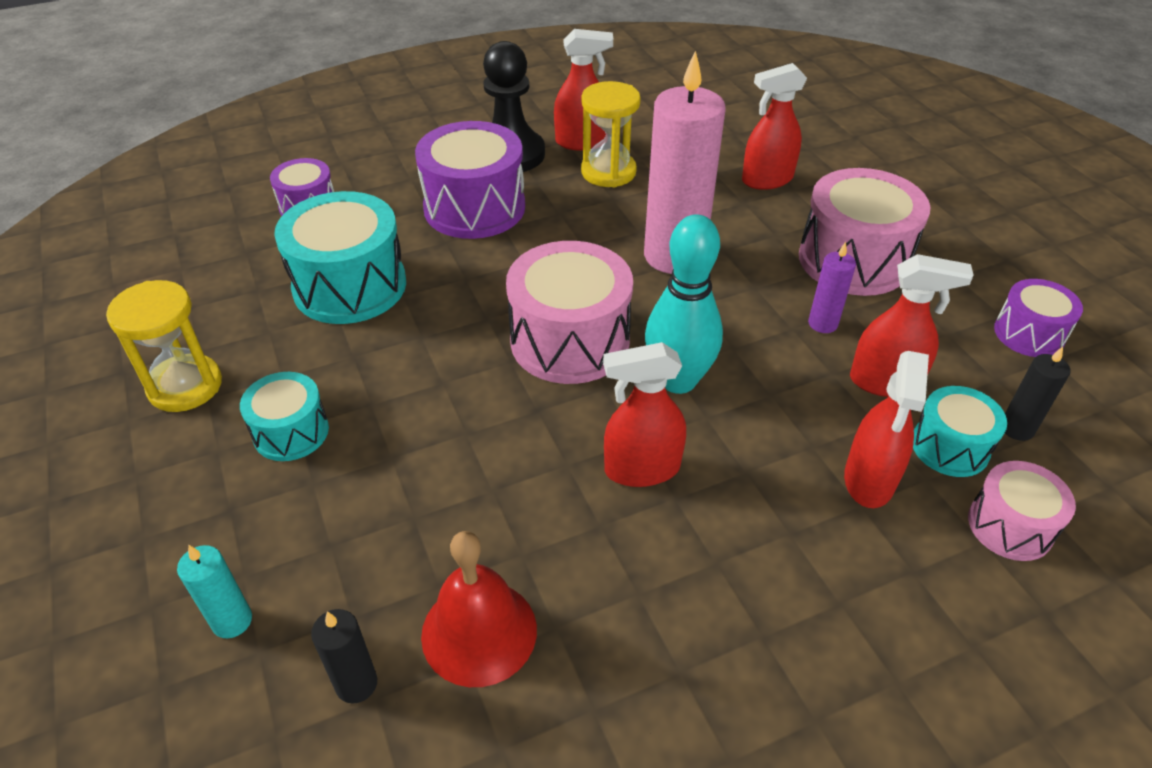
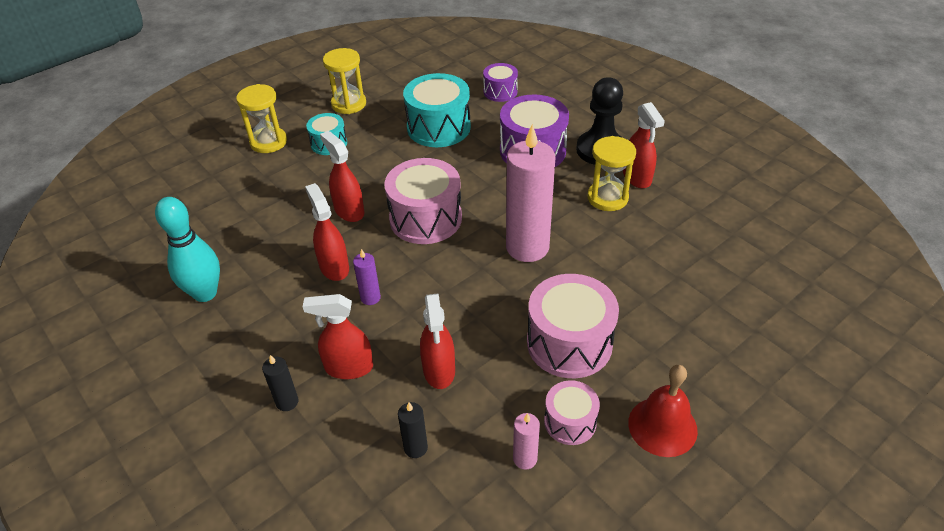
camera: 75 degrees right, 0 degrees up
(213, 530) = (268, 142): none -> yellow hourglass
(232, 621) = (225, 163): turquoise candle -> none
(356, 684) = (199, 205): black candle -> black candle (287, 402)
(479, 632) = (227, 233): red bell -> red bell (662, 426)
(678, 380) = (407, 270): turquoise bowling pin -> turquoise bowling pin (205, 293)
(766, 180) = (649, 281): red spray bottle -> red spray bottle (349, 211)
(822, 323) = (487, 332): purple candle -> purple candle (370, 298)
(950, 447) = (387, 408): turquoise drum -> none
(1010, 526) = (326, 442): pink drum -> pink drum (570, 422)
(1029, 334) = (525, 459): purple drum -> pink candle

